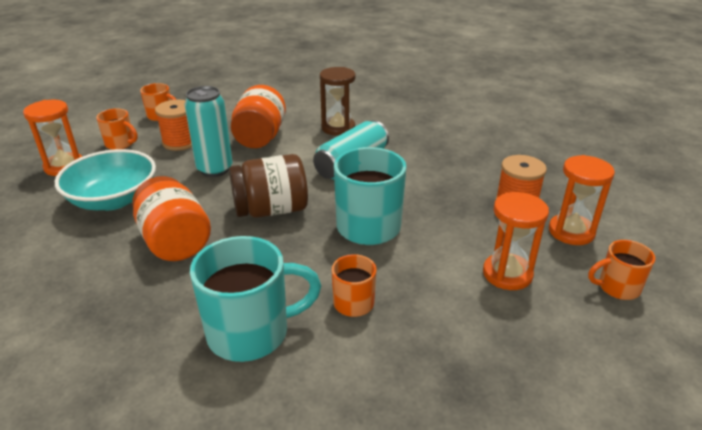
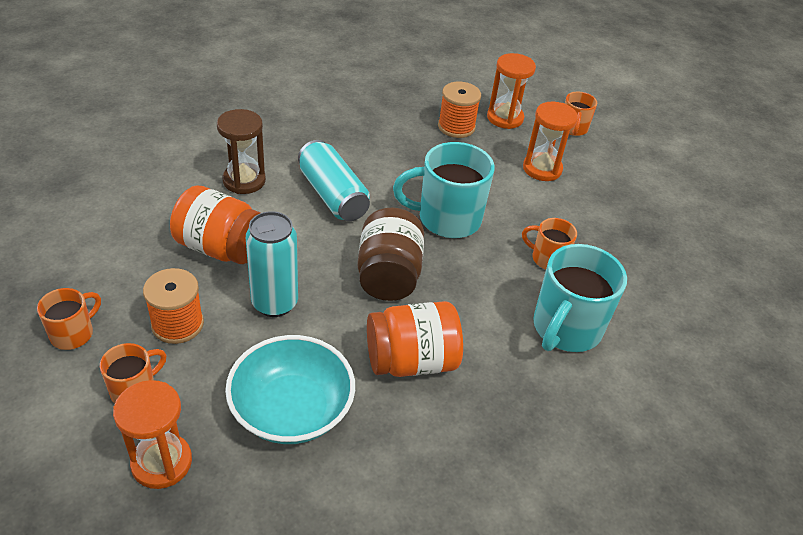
camera: 75 degrees left, 10 degrees up
(251, 332) = (565, 329): turquoise mug -> turquoise mug turned 150 degrees counterclockwise

